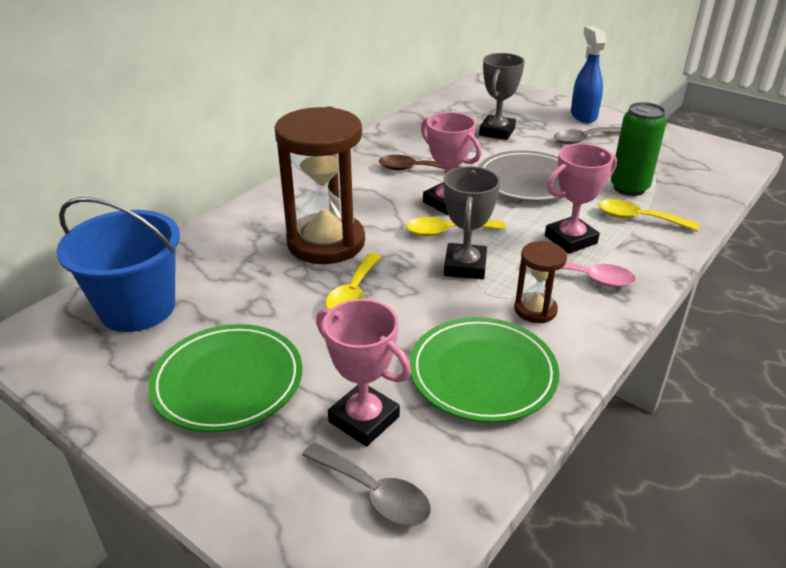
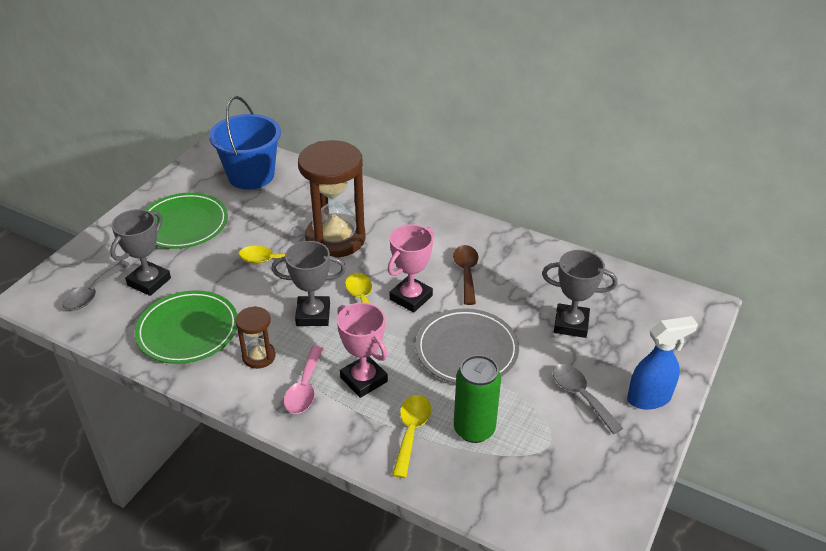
camera: 80 degrees right, 5 degrees up
(364, 419) = (149, 282): pink trophy -> grey trophy

